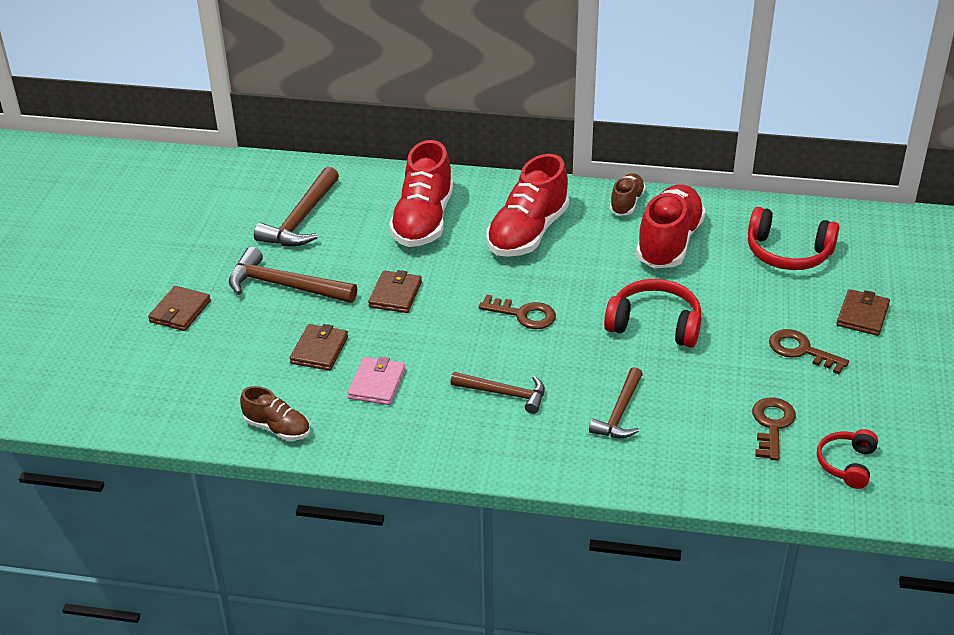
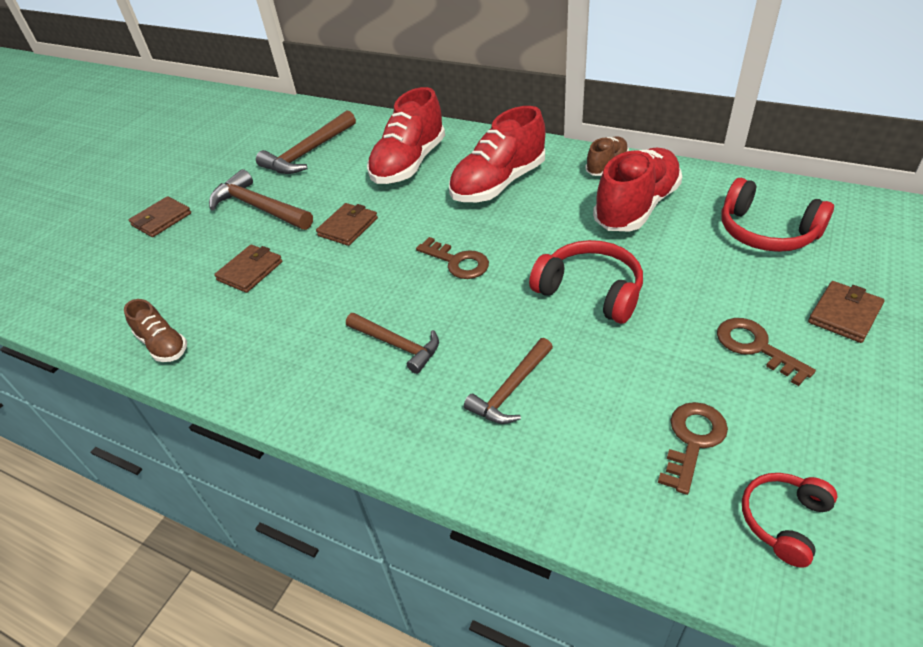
camera: 20 degrees right, 5 degrees up
(377, 384) = (280, 313): pink wallet -> none

